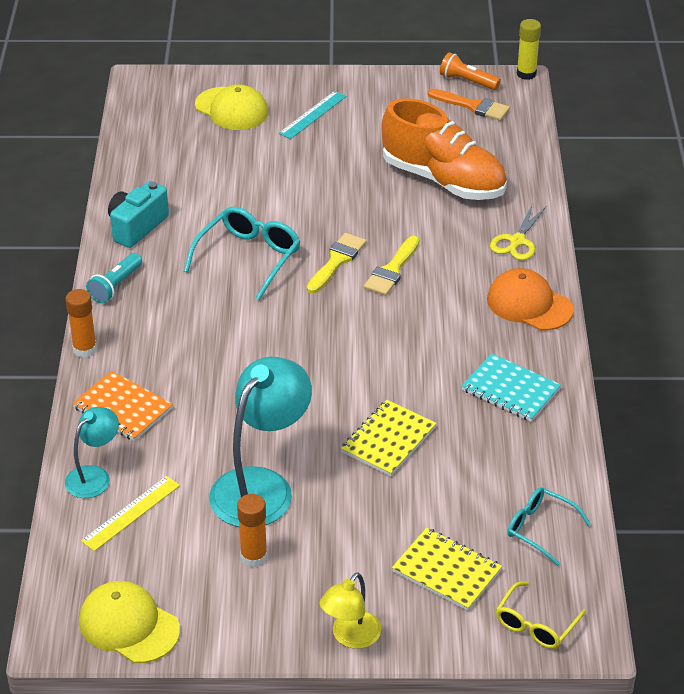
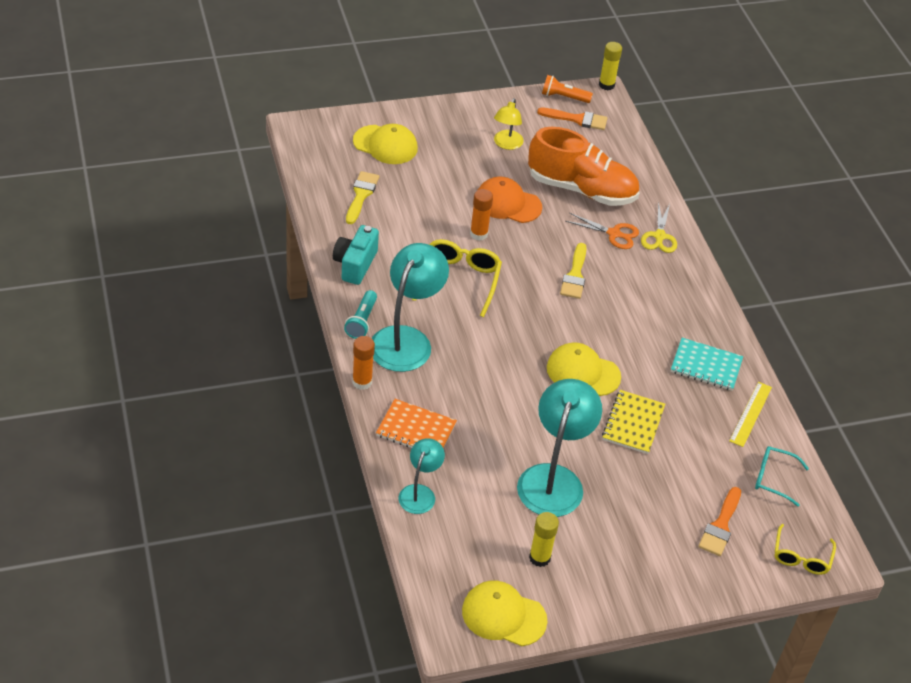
camera: 20 degrees left, 5 degrees up
(131, 513) = (463, 520): yellow ruler -> yellow ruler (750, 414)
(157, 312) = (406, 339): none -> turquoise lamp
(203, 569) = (539, 558): none -> yellow glue stick
(248, 258) = (458, 280): turquoise glasses -> yellow glasses
(254, 556) = (573, 540): orange glue stick -> orange glue stick (478, 234)
(312, 115) = (453, 142): turquoise ruler -> none
(337, 261) = (529, 273): yellow brush -> yellow brush (361, 195)
(350, 637) = (673, 593): yellow lamp -> yellow lamp (506, 144)
(352, 375) = (583, 372): none -> yellow cap
(446, 571) = (720, 525): yellow notebook -> orange brush
(461, 232) = (614, 234): none -> orange scissors
(529, 304) = (690, 290): orange cap -> orange cap (507, 203)

